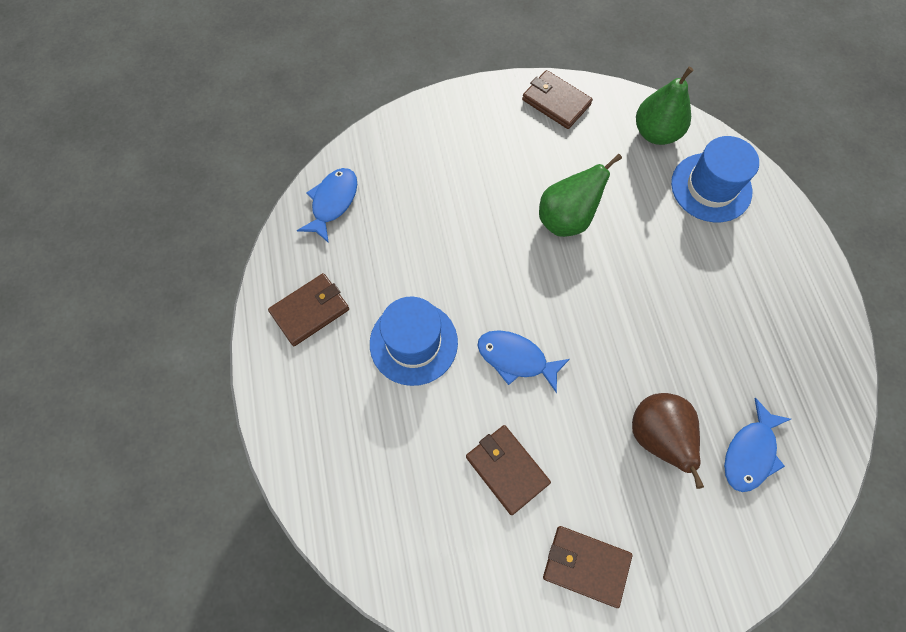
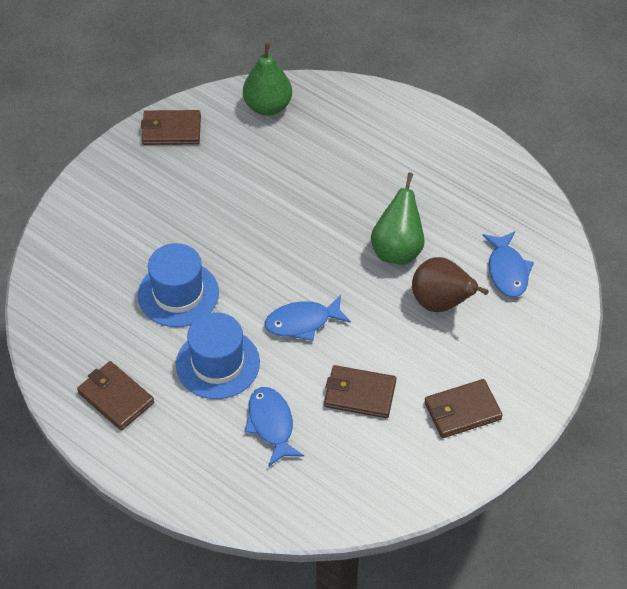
camera: 40 degrees left, 15 degrees down
(310, 311) = (116, 398): brown wallet -> brown wallet turned 60 degrees counterclockwise
(333, 202) = (58, 313): blue fish -> blue fish (271, 424)
(566, 219) = (254, 207): green pear -> green pear (397, 250)
(711, 187) = (340, 120): blue hat -> blue hat (178, 294)

